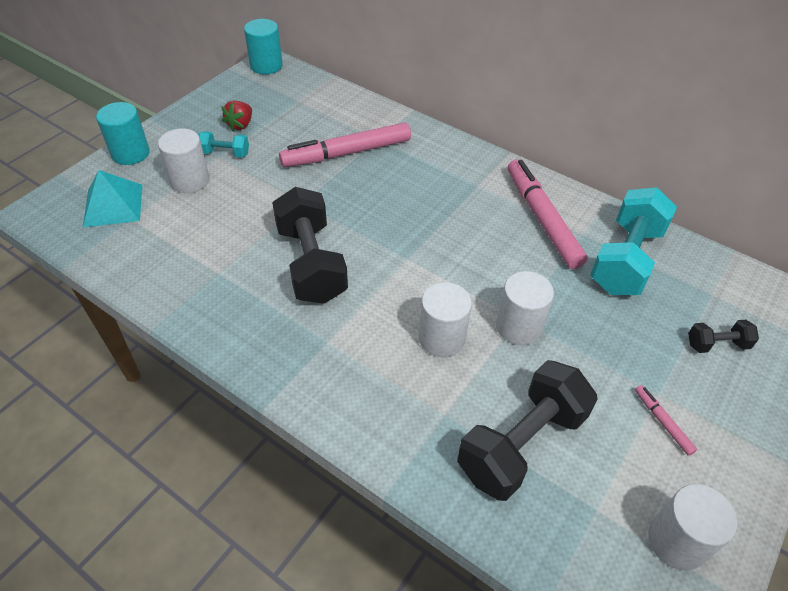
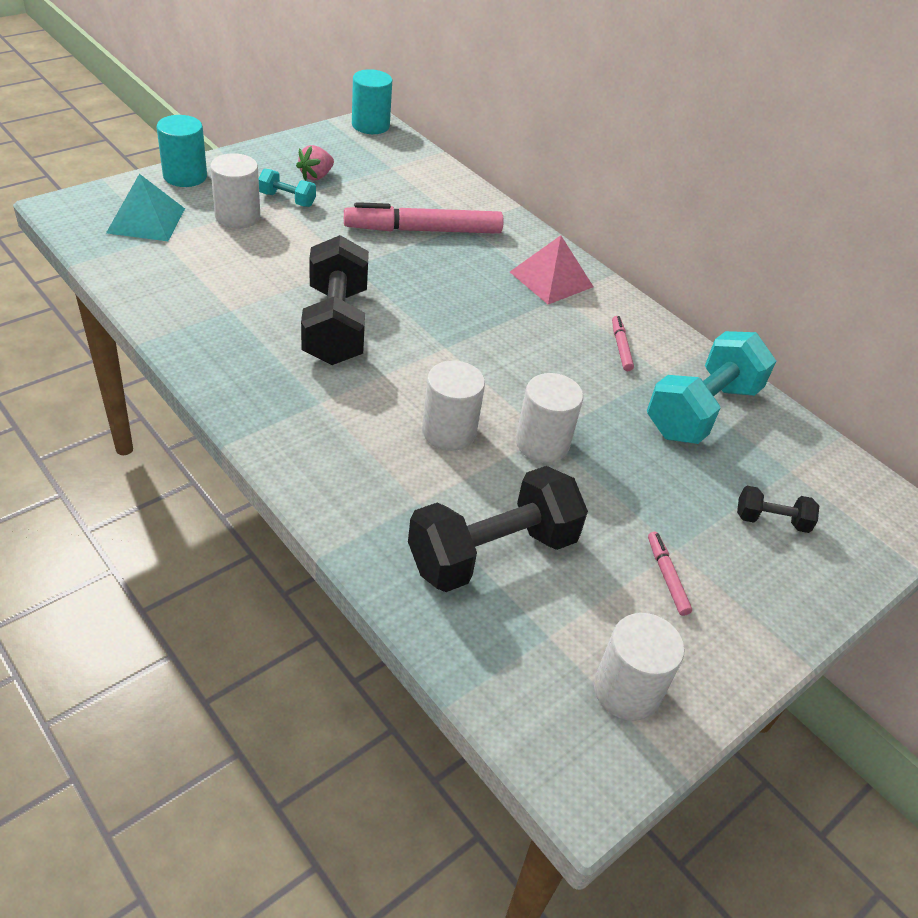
camera: 10 degrees right, 5 degrees down
(240, 125) = (316, 176): red strawberry -> pink strawberry
(464, 171) = (551, 279): none -> pink pyramid
(542, 219) = (621, 347): pink marker -> pink marker, size x0.44

